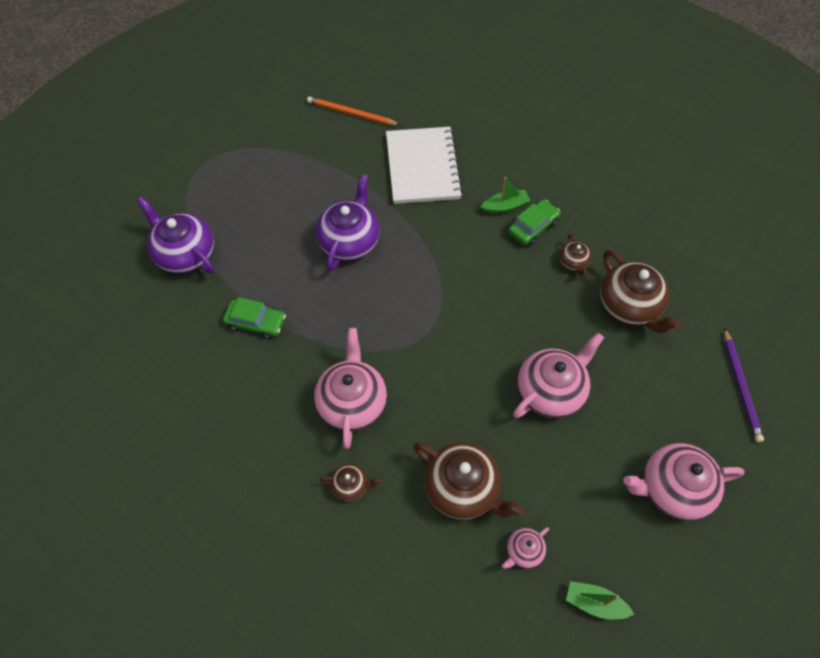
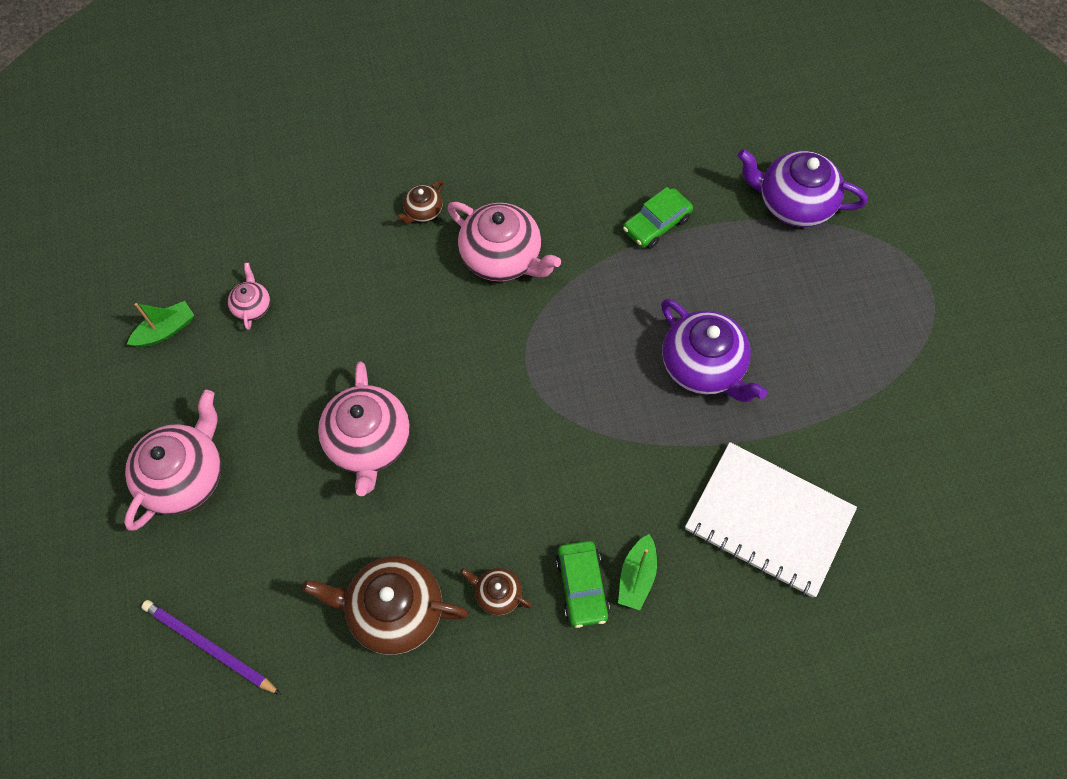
camera: 125 degrees right, 5 degrees up
(185, 254) = (793, 203): purple teapot -> purple teapot turned 150 degrees counterclockwise
(351, 114) = (922, 491): orange pencil -> none
(462, 489) = (344, 295): brown teapot -> none

